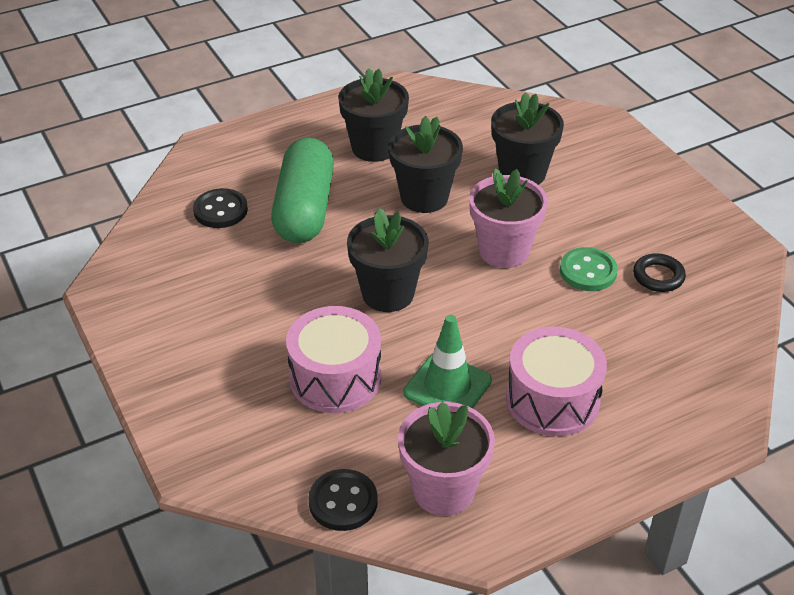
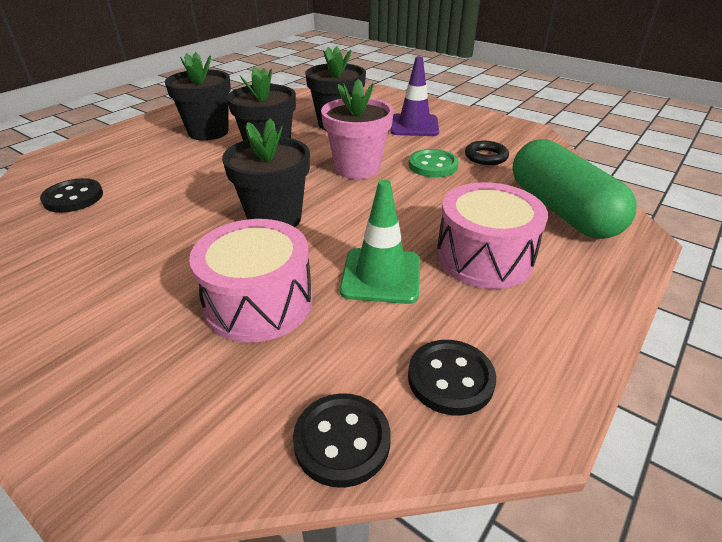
camera: 25 degrees left, 5 degrees down
(305, 209) = (162, 179): green capsule -> green capsule (561, 210)
(443, 490) = (450, 379): pink flower pot -> black button
(611, 201) = (414, 126): none -> purple traffic cone

